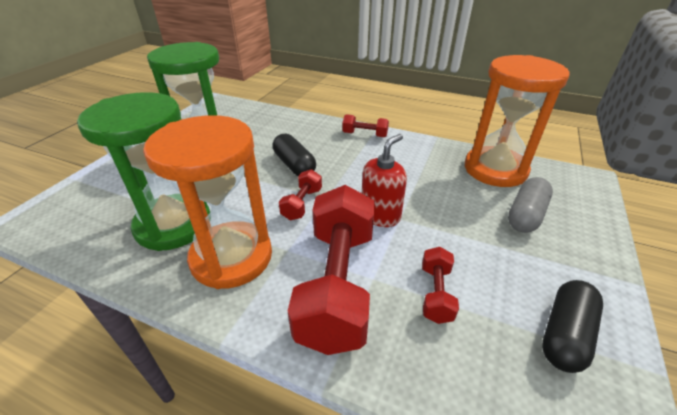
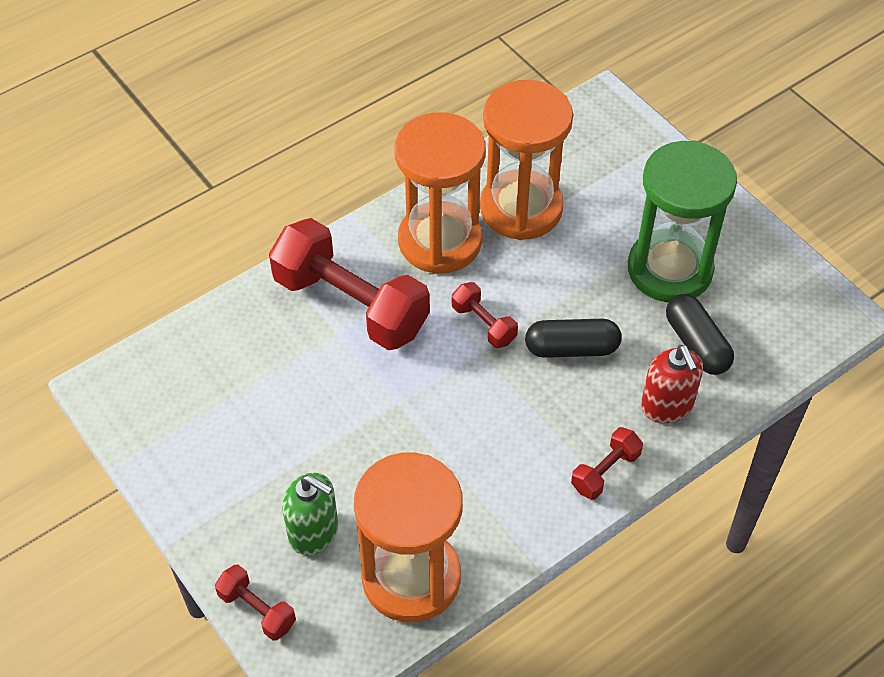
camera: 120 degrees right, 15 degrees up
(173, 224) = (521, 208): green hourglass -> orange hourglass
(380, 215) = (414, 387): red soap dispenser -> red soap dispenser (667, 406)
(436, 293) = (288, 370): red dumbbell -> red dumbbell (257, 610)
(526, 215) = (314, 532): grey capsule -> green soap dispenser
(565, 334) = (186, 432): black capsule -> black capsule (696, 344)

